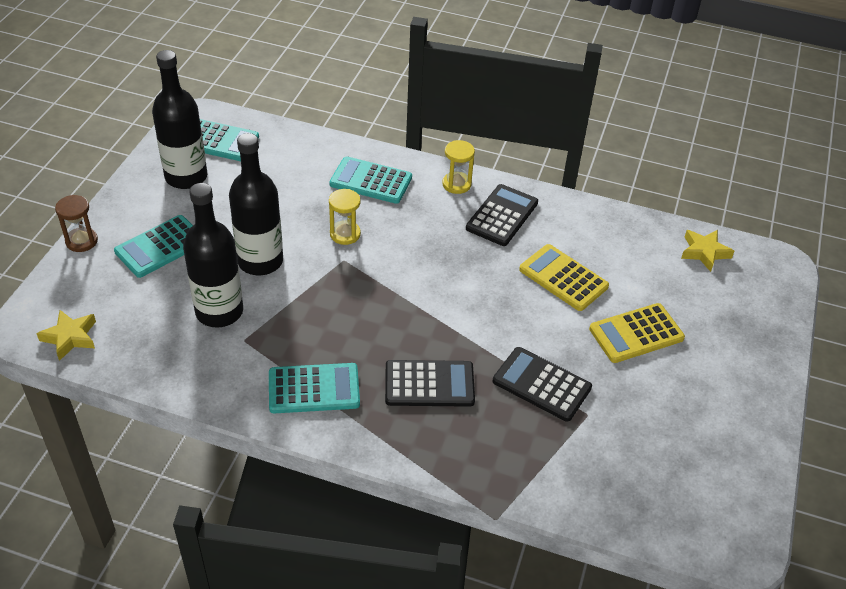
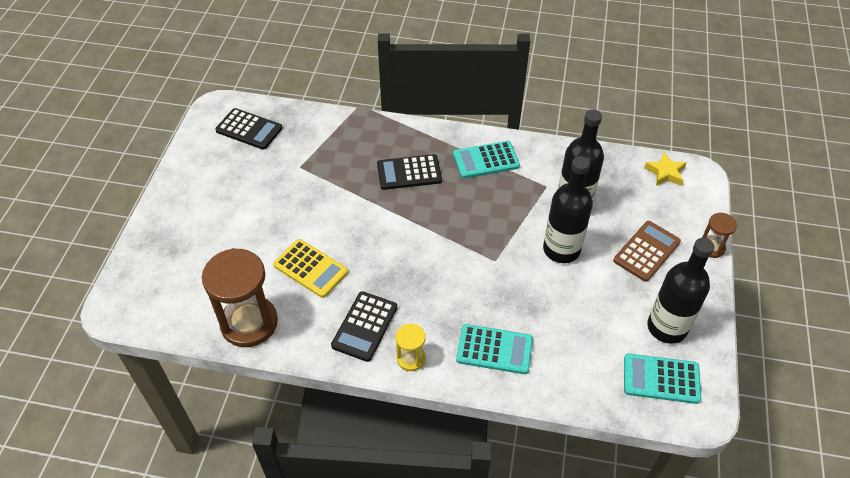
camera: 175 degrees right, 5 degrees up
(160, 247) = (646, 251): turquoise calculator -> brown calculator
(345, 234) = (501, 285): yellow hourglass -> none
(541, 384) = (331, 182): black calculator -> black calculator (249, 129)
(626, 233) = (249, 323): none -> brown hourglass
(636, 334) = (256, 228): yellow calculator -> none
(704, 252) = (181, 312): yellow star -> none

